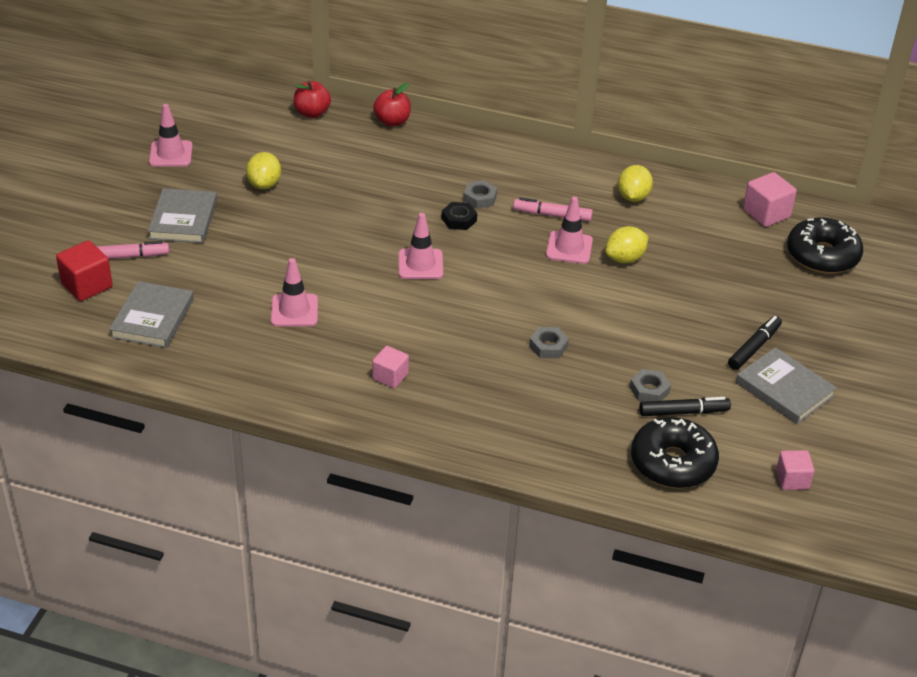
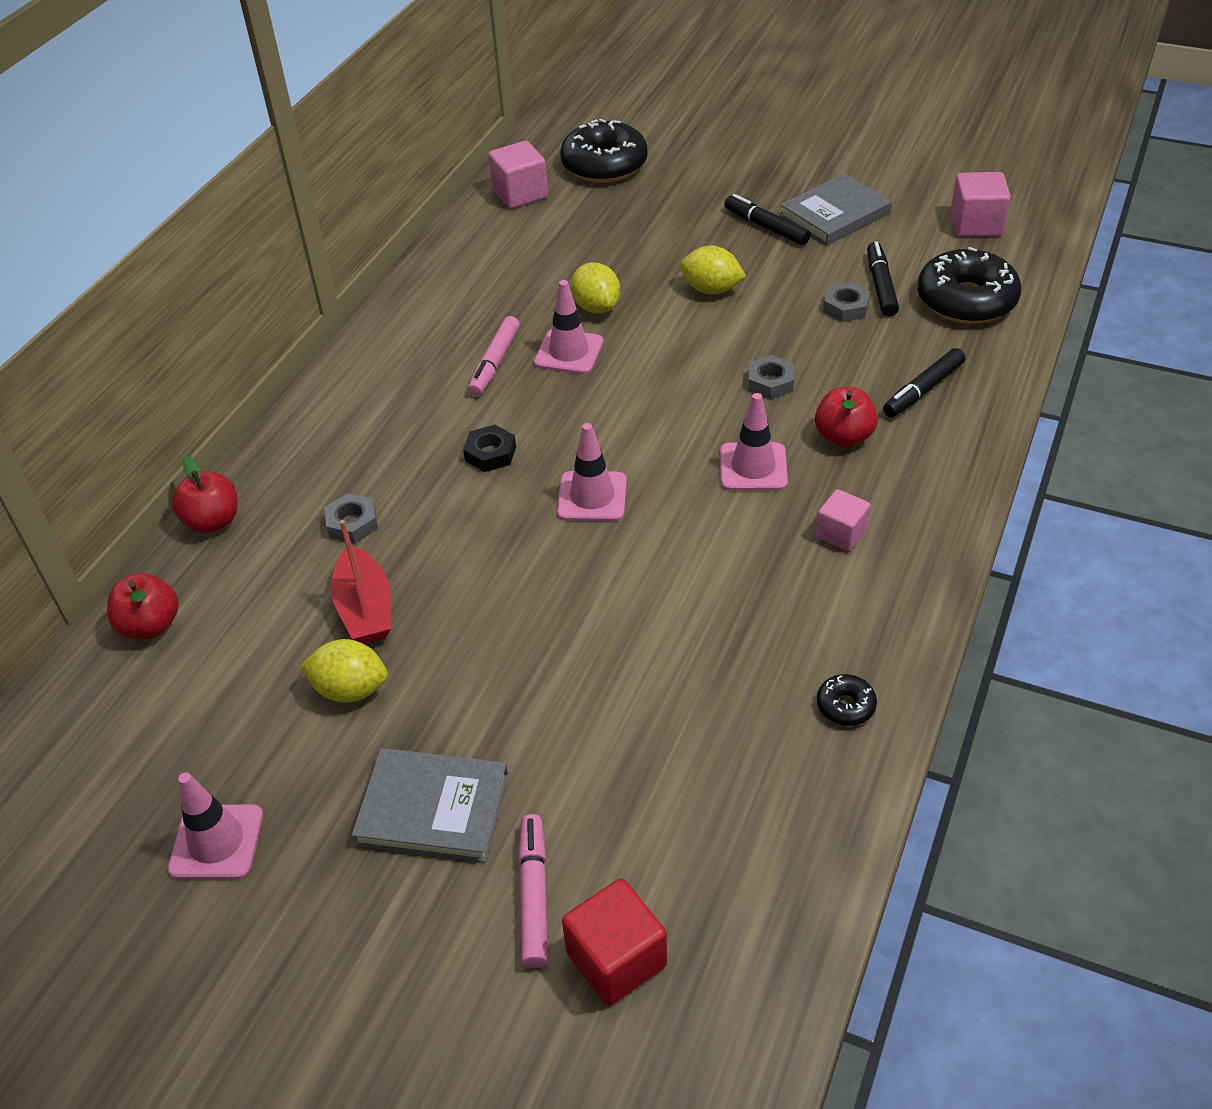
camera: 80 degrees left, 5 degrees up
(153, 318) = (713, 840): grey book -> none
(242, 372) = (845, 706): none -> black donut
(294, 311) = (695, 643): pink traffic cone -> pink traffic cone (753, 467)
(323, 183) = (365, 609): none -> red boat
(480, 198) = (442, 430): grey nut -> grey nut (352, 523)
(490, 382) = (843, 436): none -> red apple
(549, 428) = (923, 390): none -> black marker
(633, 197) = (467, 291): yellow lemon -> yellow lemon (711, 289)
(792, 480) = (976, 224): pink cube -> pink cube, size x1.50

